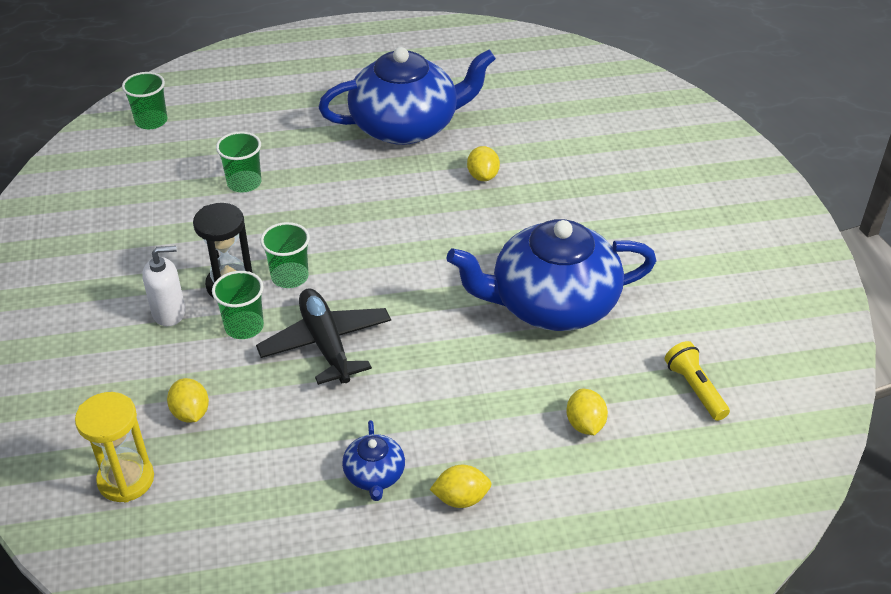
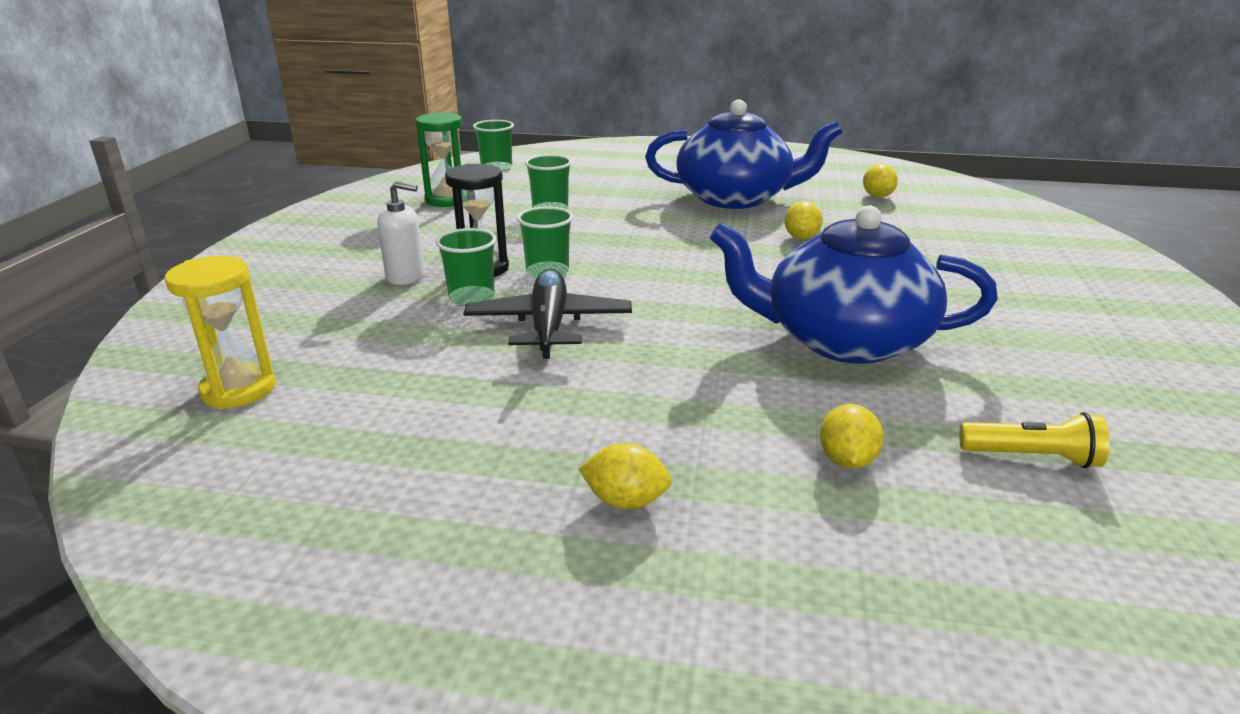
camera: 20 degrees right, 15 degrees down
(134, 188) = (447, 200): none -> green hourglass
(191, 413) = (358, 351): yellow lemon -> yellow lemon (877, 196)
(374, 475) = (524, 449): blue teapot -> none
(694, 389) = (1032, 457): yellow flashlight -> yellow flashlight turned 105 degrees clockwise

